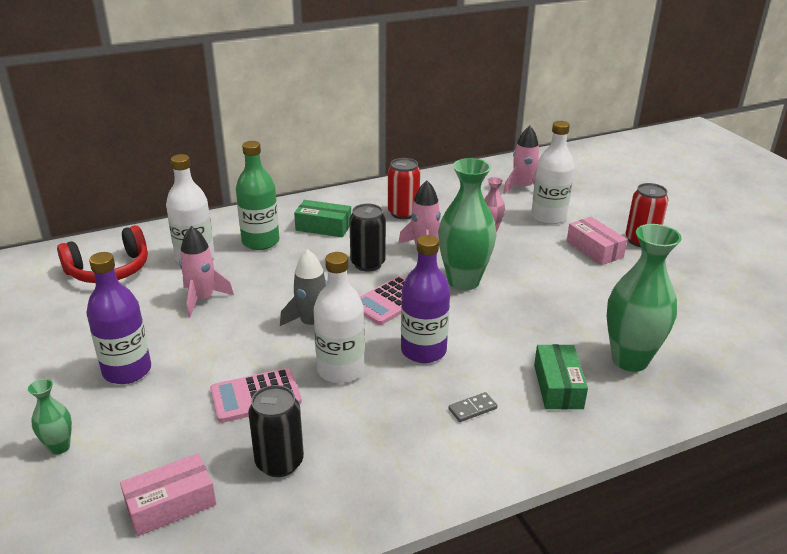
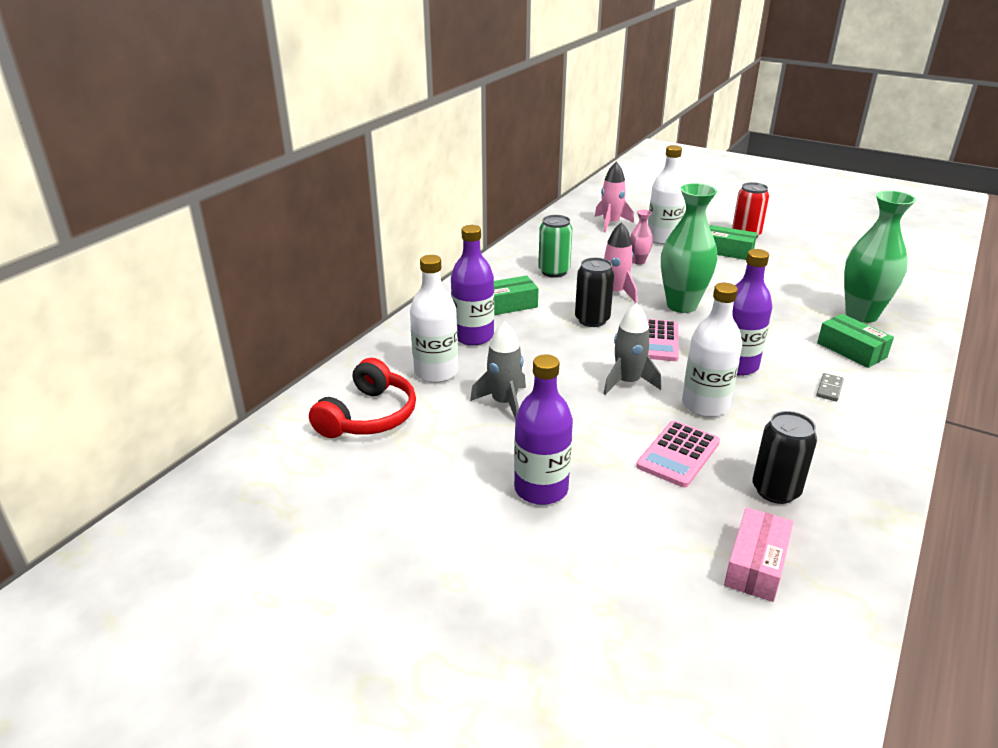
camera: 35 degrees left, 0 degrees up
(59, 447) = (593, 579): green vase -> none
(202, 299) = (504, 402): pink rocket -> grey rocket
(260, 241) = (473, 336): green bottle -> purple bottle
(403, 213) = (554, 271): red can -> green can
(594, 249) = (728, 251): pink box -> green box

